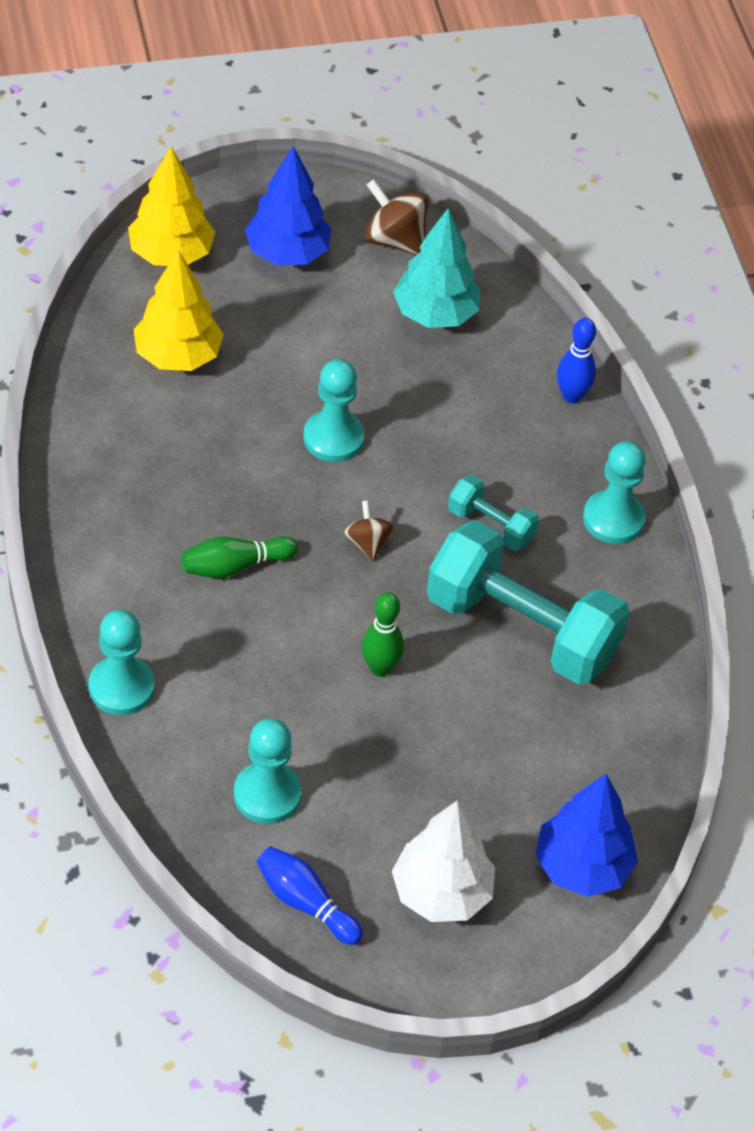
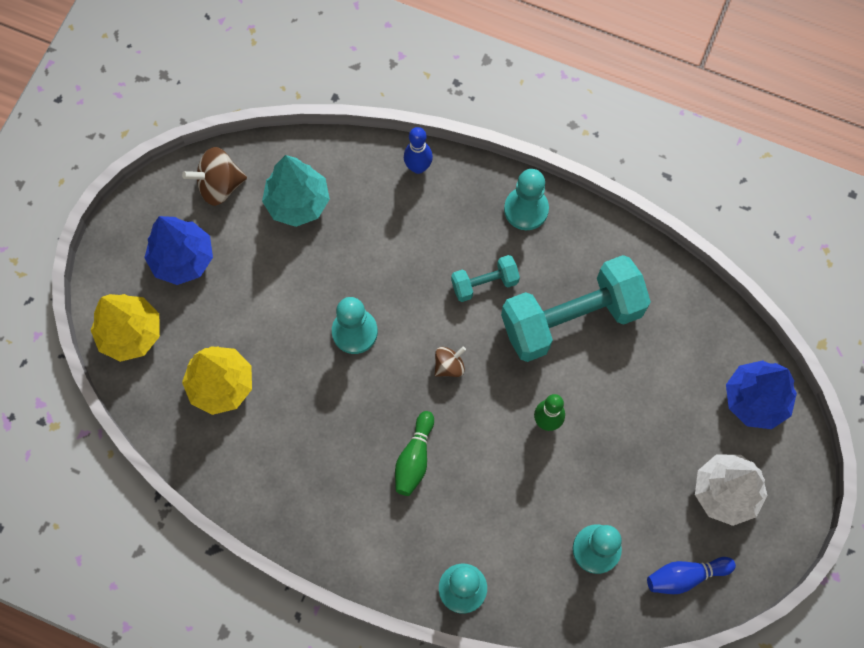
camera: 50 degrees left, 20 degrees up
(367, 543) = (449, 366): brown spinning top -> brown spinning top turned 120 degrees clockwise

